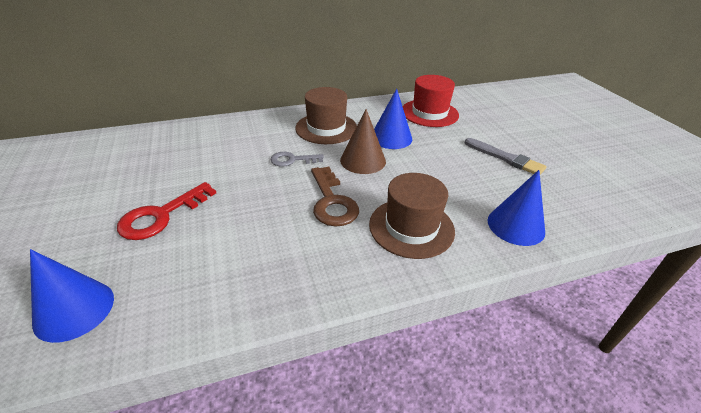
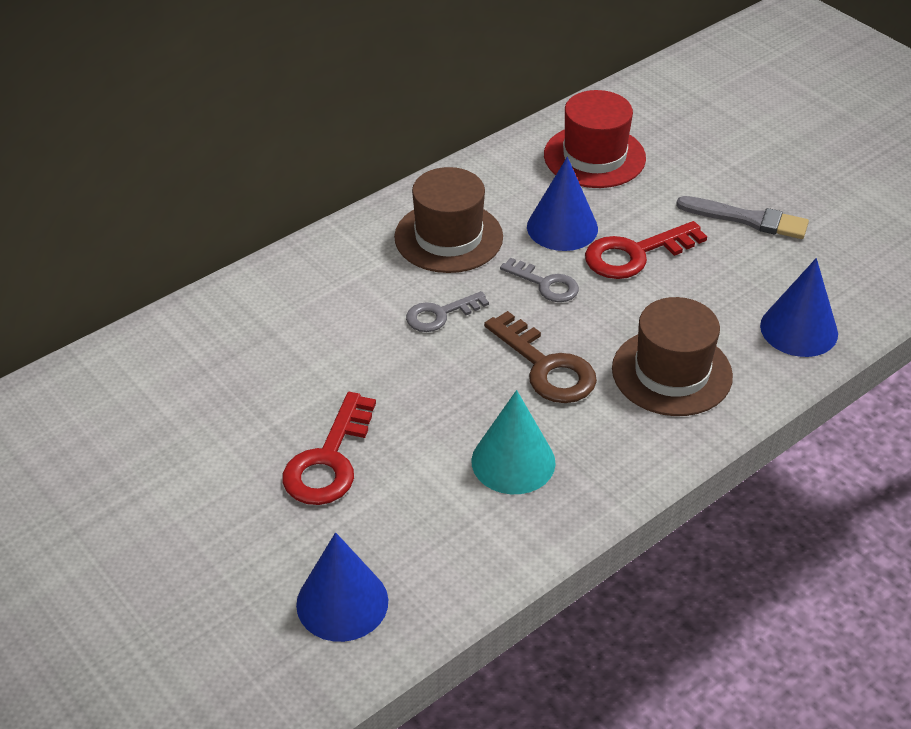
camera: 20 degrees left, 5 degrees up
(268, 251) = (513, 461): none -> turquoise cone
(363, 160) = (545, 284): brown cone -> grey key
(426, 159) = (635, 254): none -> red key

